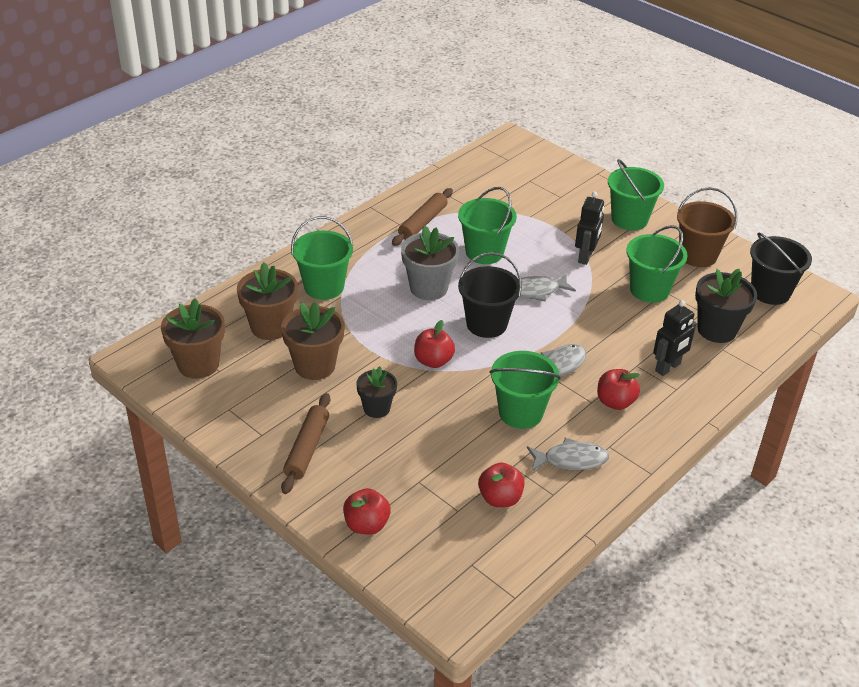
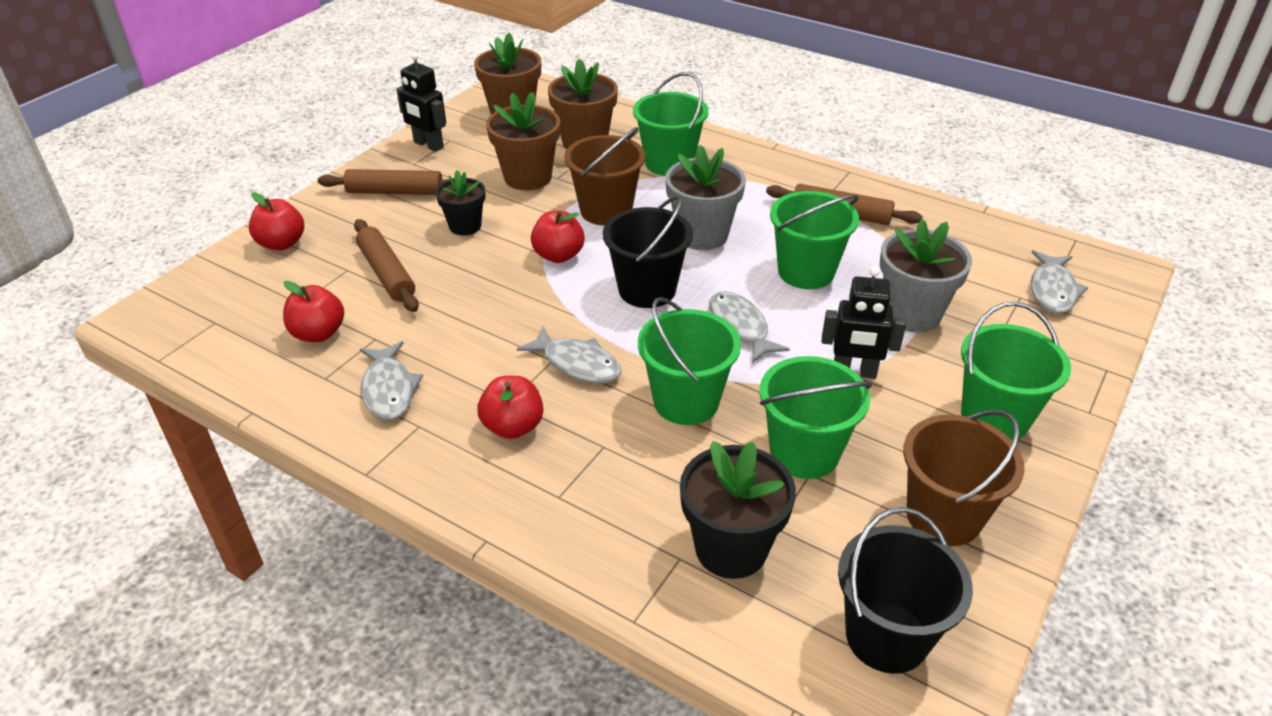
camera: 80 degrees right, 0 degrees up
(380, 329) = (606, 210): none -> brown bucket
(430, 457) = (387, 273): none -> brown rolling pin
(520, 412) = (475, 336): green bucket -> green bucket (686, 401)
(526, 168) = (1052, 290): none -> grey fish
(537, 223) = (911, 314): none -> grey flower pot
(668, 368) = (608, 484): black robot -> black robot (428, 145)

